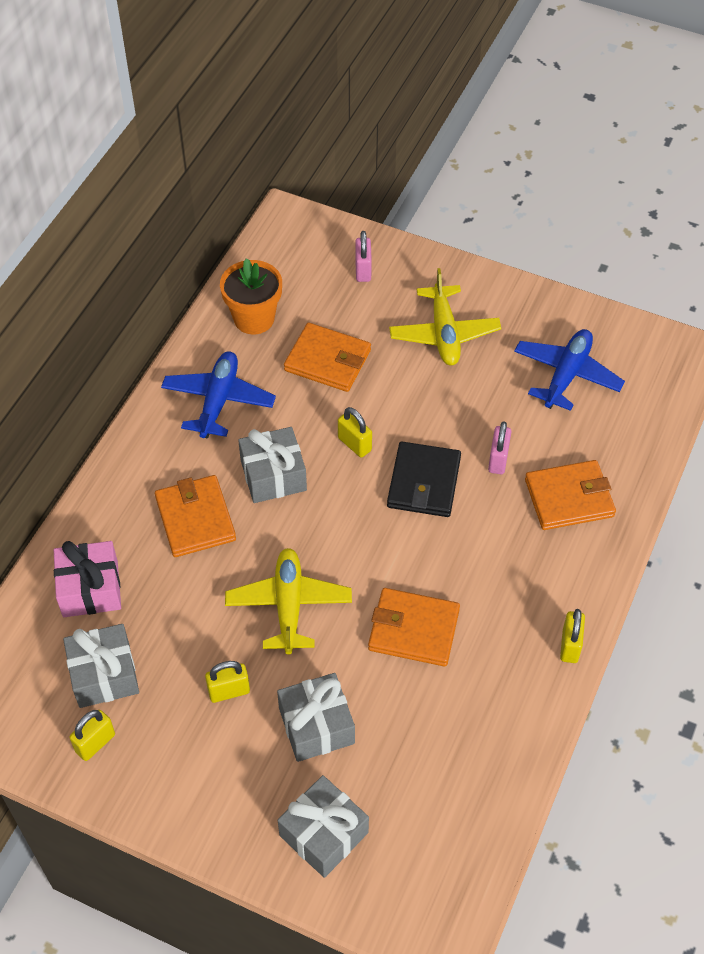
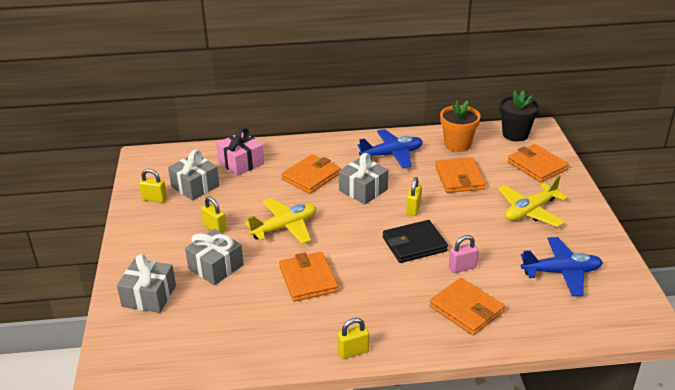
camera: 60 degrees right, 20 degrees down
(281, 248) = (515, 134): none -> black flower pot
(363, 270) = (537, 166): pink padlock -> orange wallet

